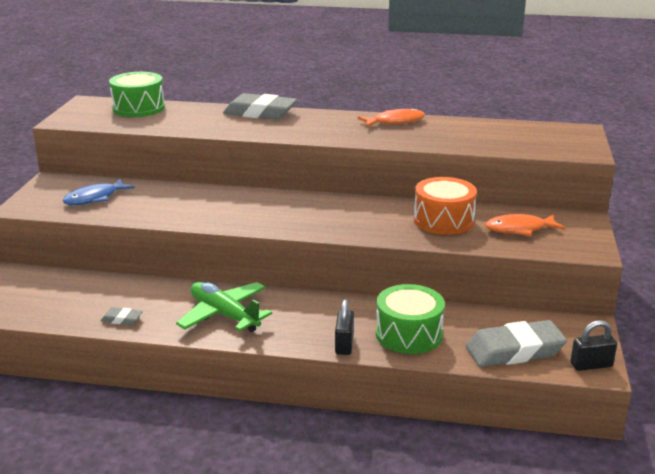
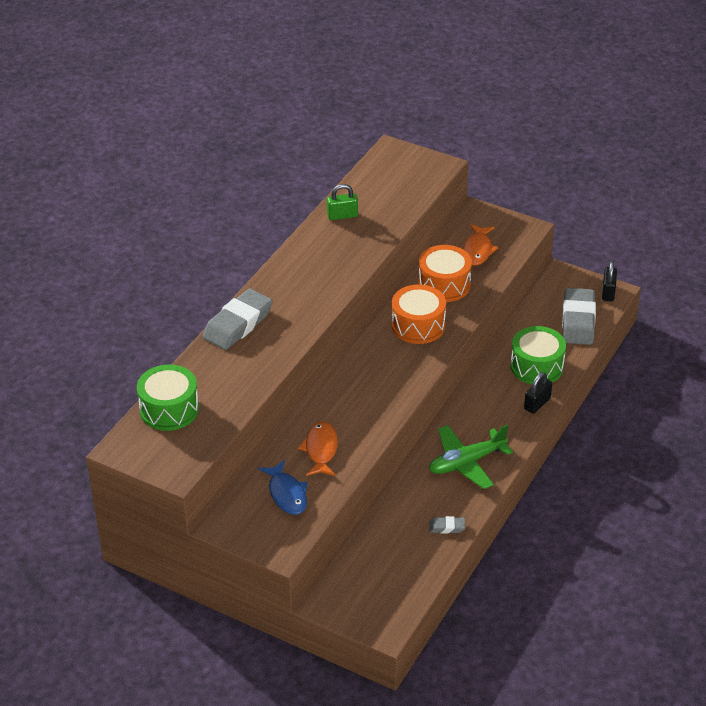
camera: 70 degrees left, 15 degrees up
(122, 319) = (447, 527): grey eraser -> grey eraser turned 60 degrees clockwise
(344, 344) = (537, 404): black padlock -> black padlock turned 75 degrees counterclockwise
(367, 218) = (418, 325): none -> orange drum
(395, 122) = (314, 245): orange fish -> orange fish (321, 450)
(450, 125) = (342, 215): none -> green padlock

